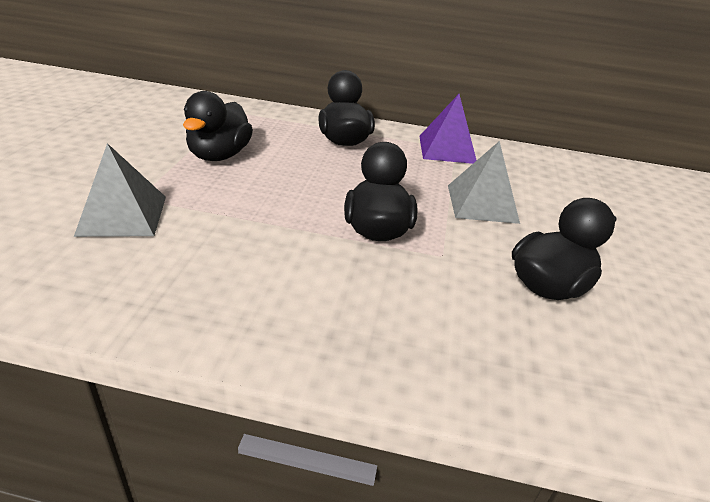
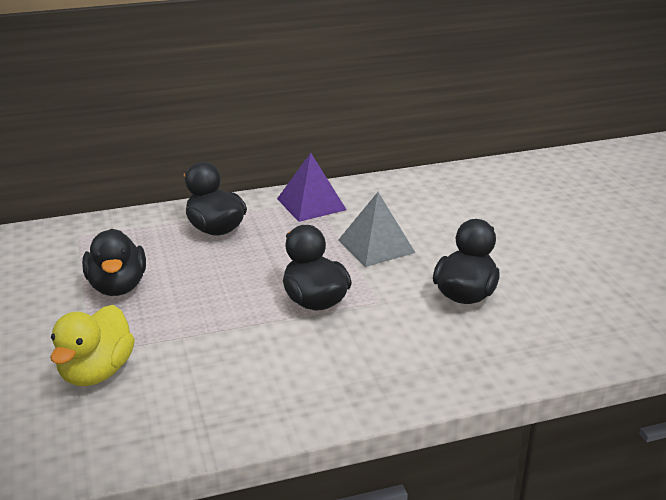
camera: 25 degrees left, 5 degrees down
(122, 215) = (97, 372): grey pyramid -> yellow duck

